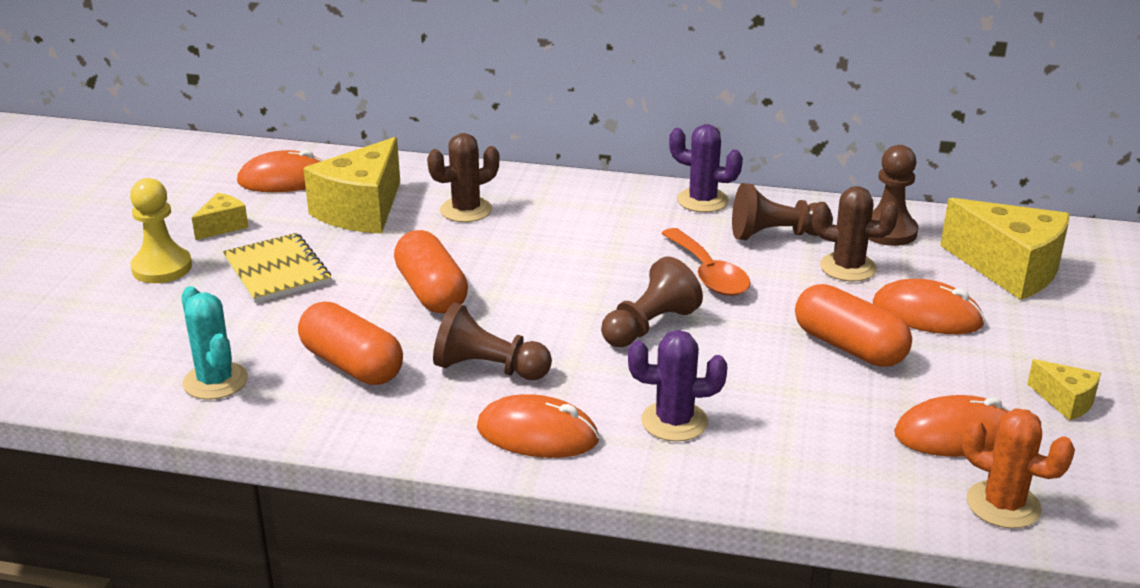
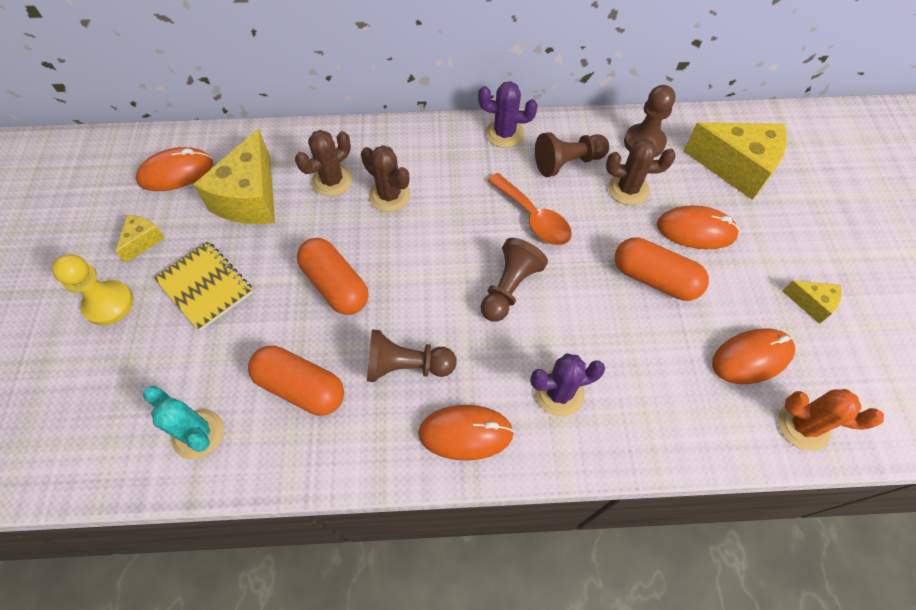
camera: 15 degrees left, 30 degrees up
(531, 231) = (389, 195): none -> brown cactus

